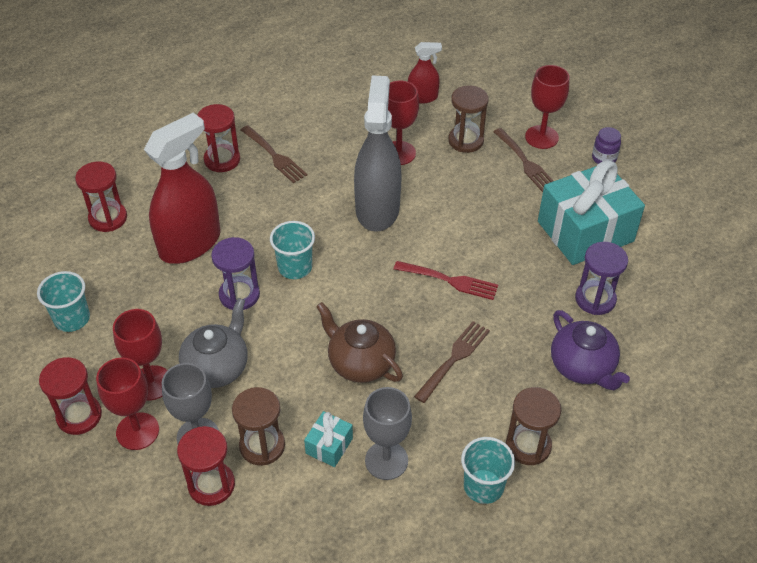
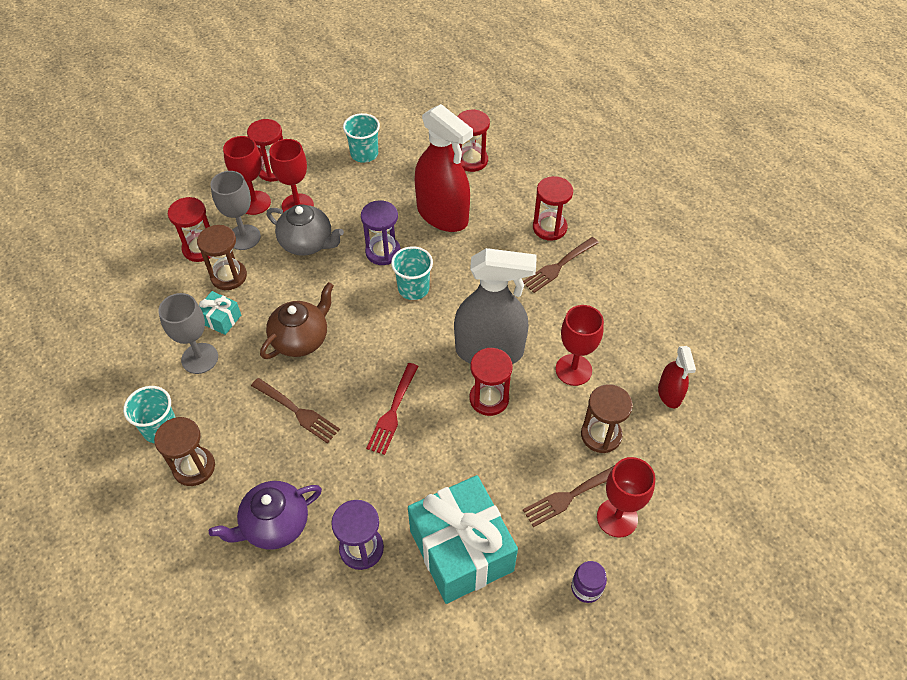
camera: 90 degrees right, 5 degrees up
(432, 210) = (489, 399): none -> red hourglass

